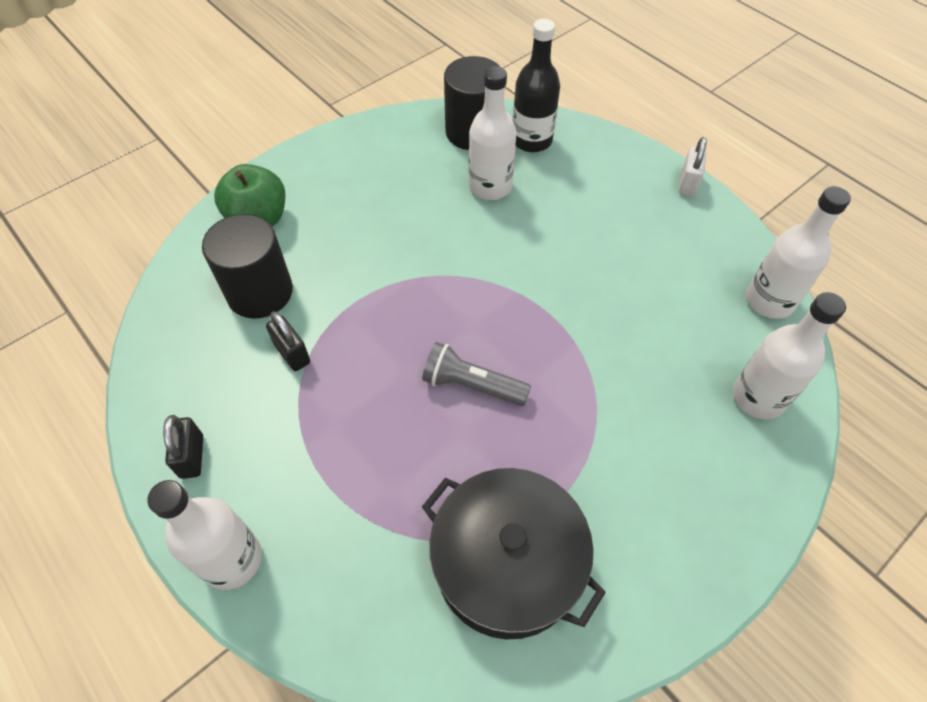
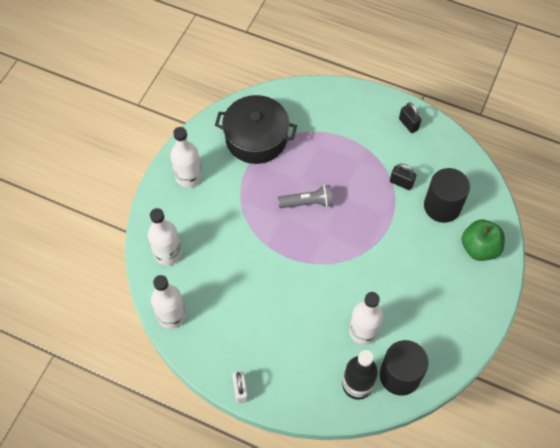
camera: 155 degrees right, 5 degrees up
(232, 559) = (362, 98): white bottle -> white bottle (188, 177)

